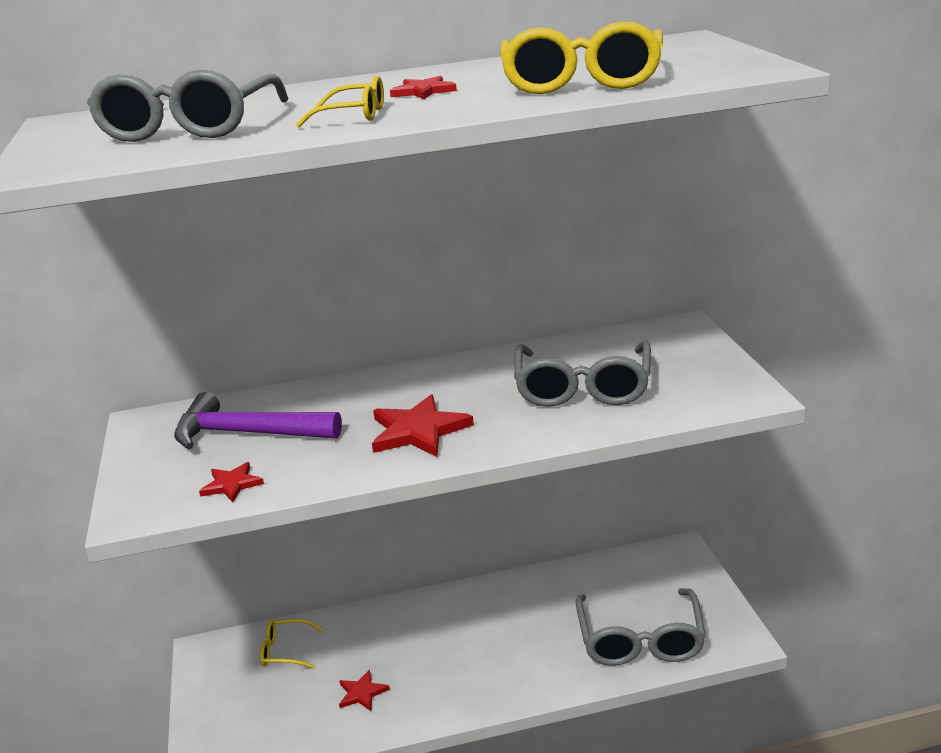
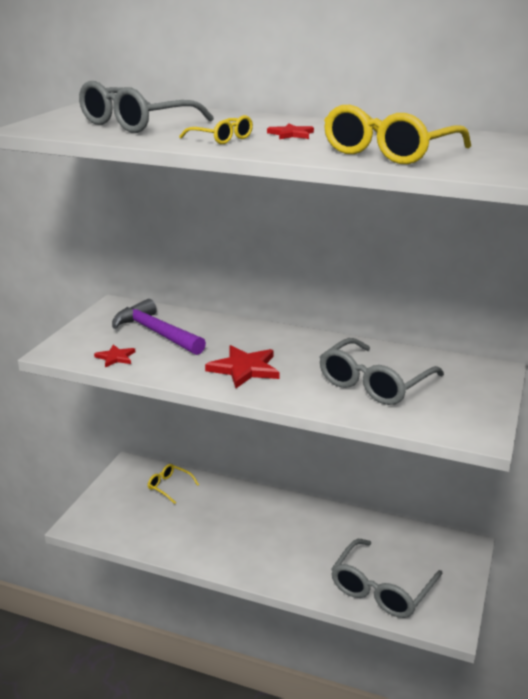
camera: 30 degrees right, 0 degrees up
(362, 693) = (187, 531): red star -> none

